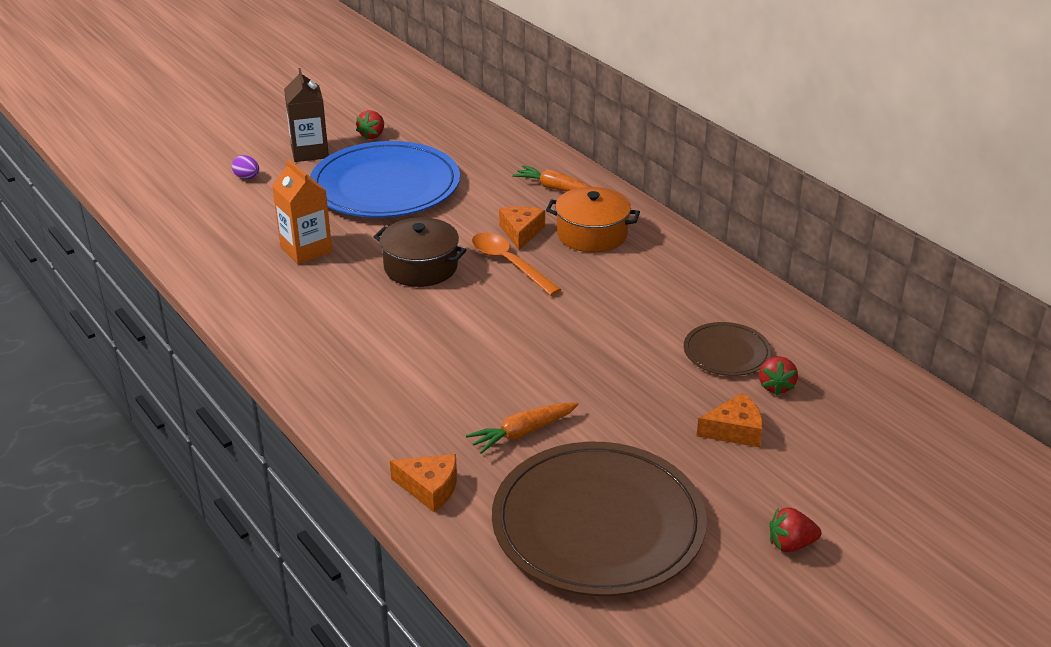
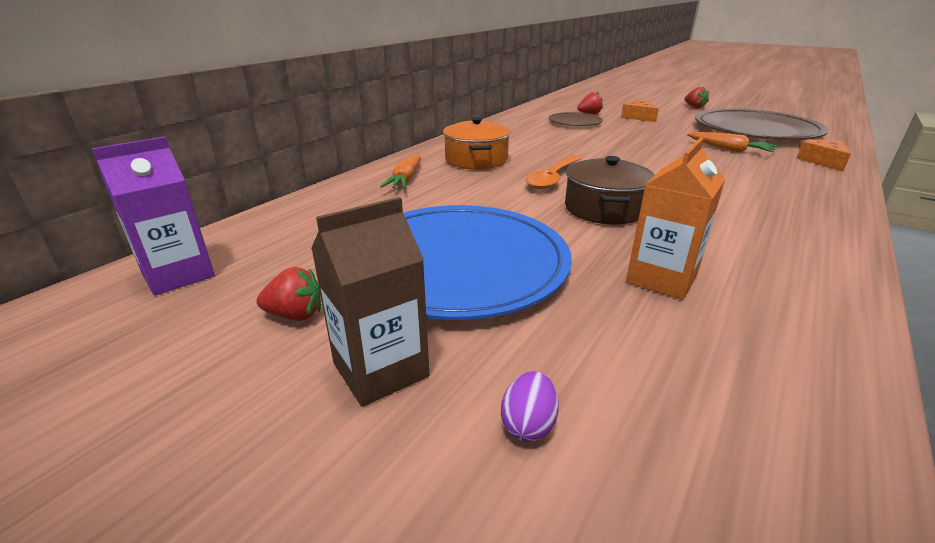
camera: 110 degrees left, 5 degrees down
(444, 106) = (178, 275): none -> purple carton
(521, 232) = (498, 181): orange cheese -> none

